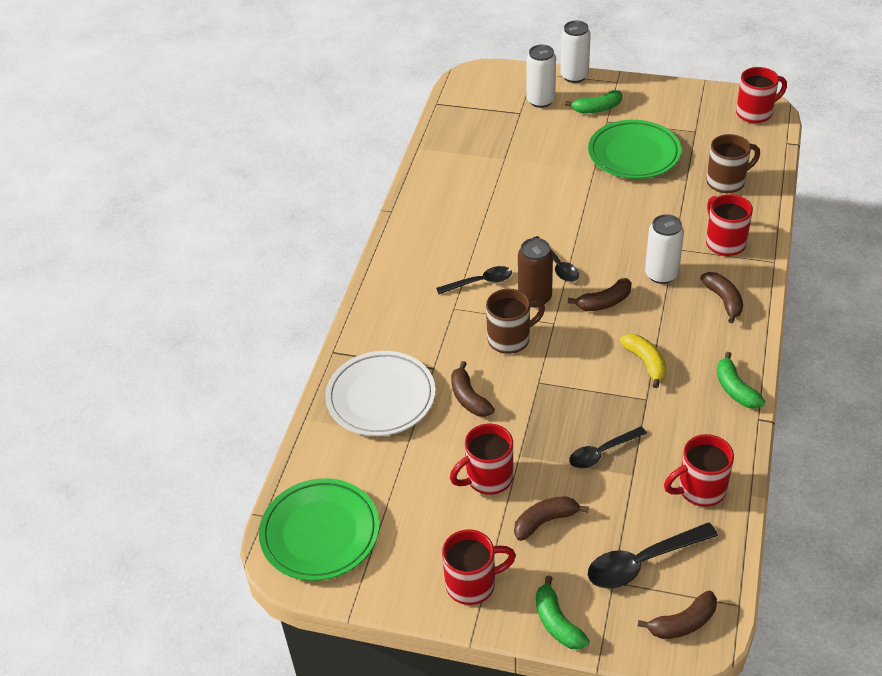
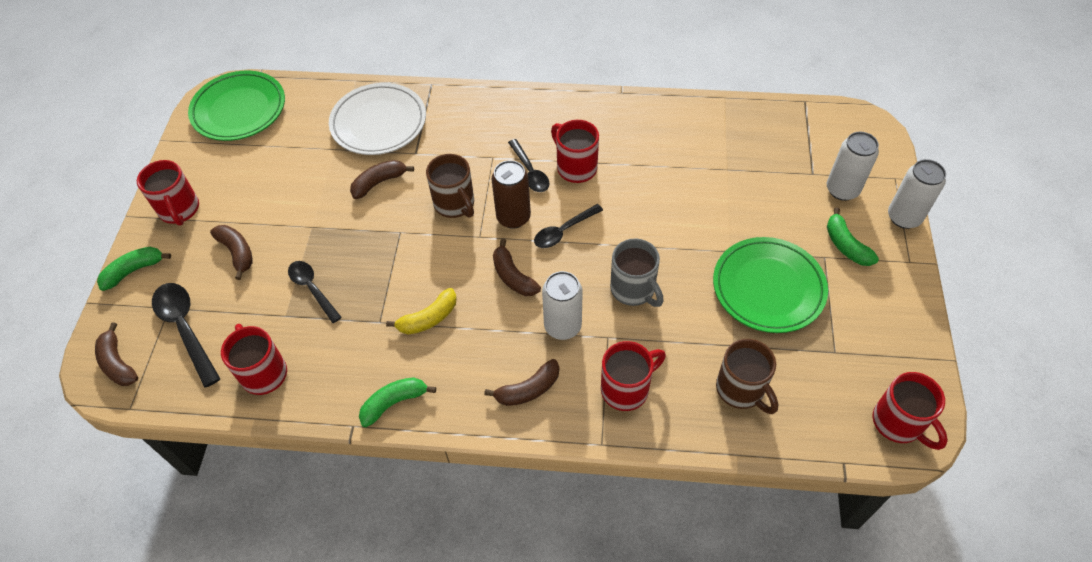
camera: 80 degrees right, 10 degrees up
(487, 478) = (287, 207): red mug -> red mug (575, 167)
(627, 228) = (633, 290): none -> grey mug

